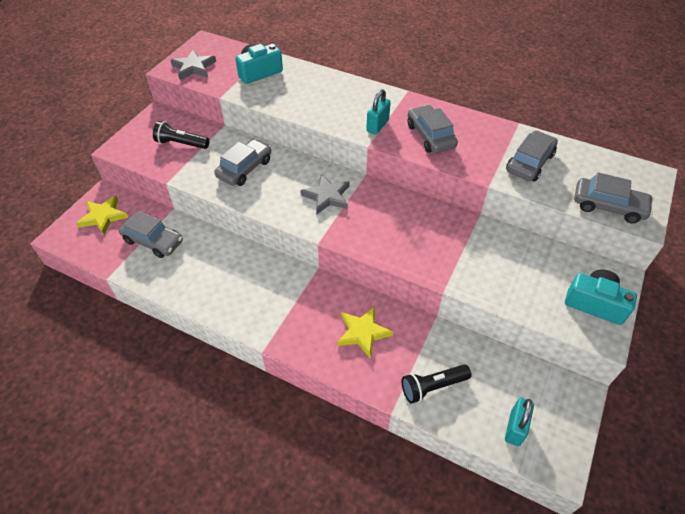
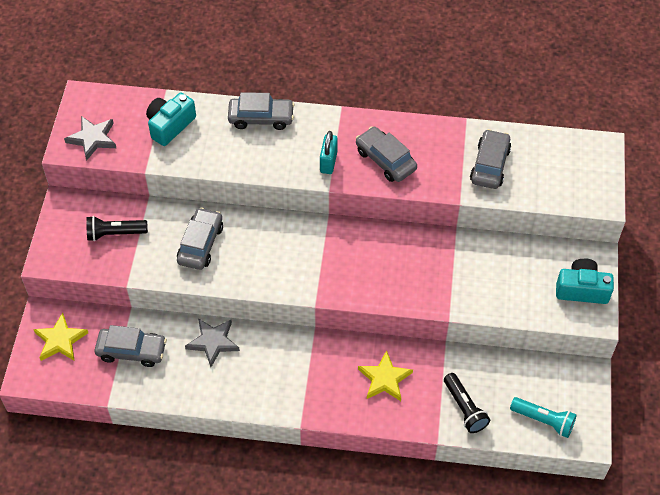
camera: 20 degrees left, 5 degrees up
(327, 196) = (301, 252): grey star -> grey star (213, 342)
(433, 387) = (464, 408): black flashlight -> black flashlight turned 75 degrees counterclockwise
(515, 428) = (544, 420): turquoise padlock -> turquoise flashlight
(608, 206) = (571, 194): grey car -> grey car (261, 118)

